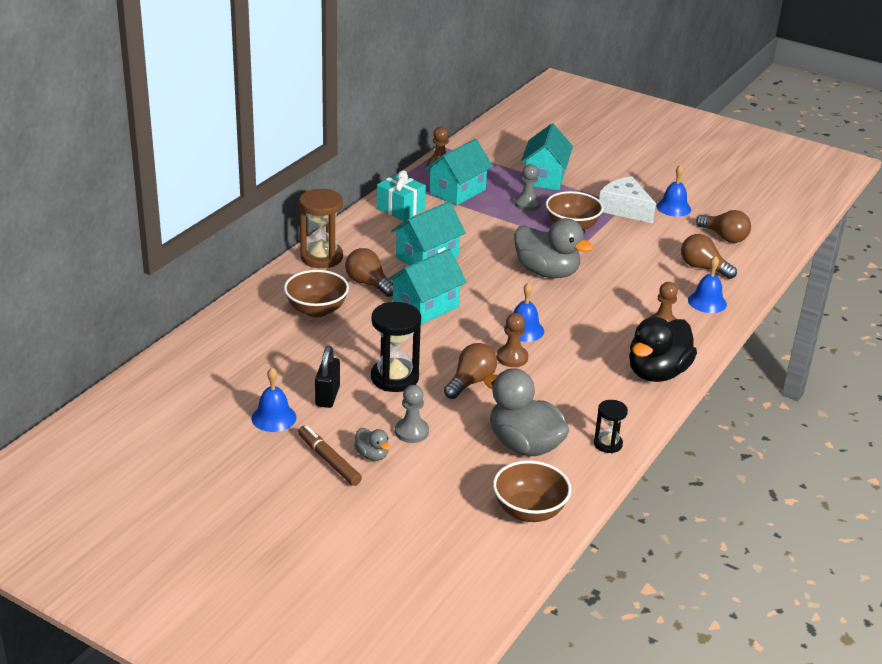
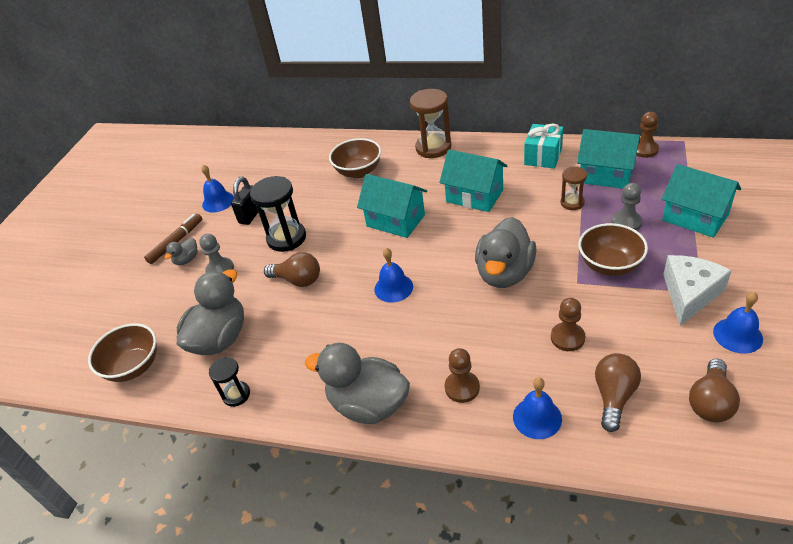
camera: 80 degrees right, 10 degrees up
(327, 396) = (250, 215): black padlock -> black padlock turned 60 degrees counterclockwise
(368, 283) = (411, 181): brown light bulb -> none
(481, 217) = (572, 203): none -> brown hourglass
(512, 357) = (345, 293): brown pawn -> brown pawn (567, 338)
(544, 178) = (695, 217): turquoise house -> turquoise house turned 45 degrees clockwise
(657, 373) = (368, 404): black duck -> grey duck

